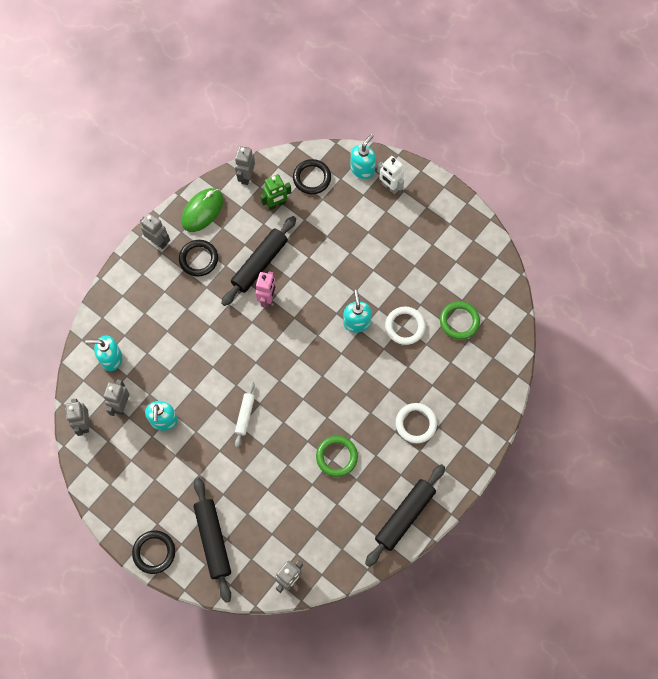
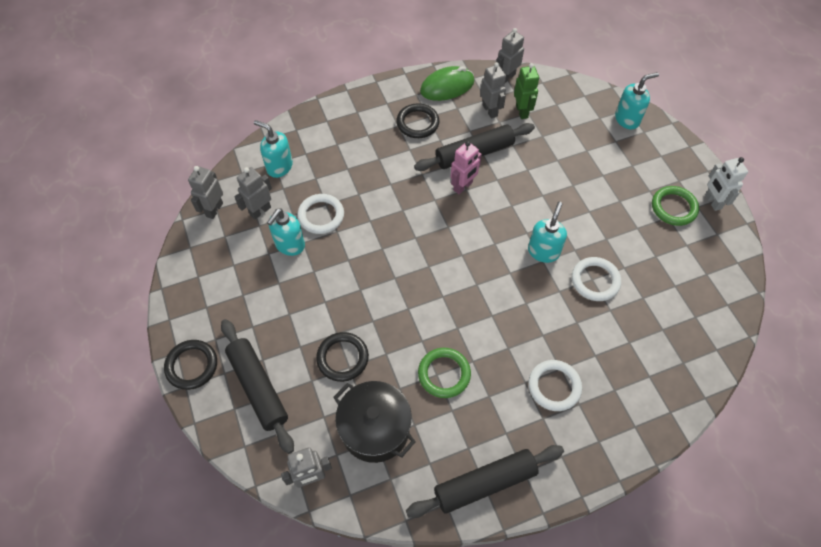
camera: 30 degrees right, 10 degrees down
(158, 241) = (389, 92): grey robot -> grey robot (490, 110)
(172, 383) = (321, 216): none -> white ring
(213, 540) = (258, 388): black rolling pin -> black rolling pin turned 45 degrees counterclockwise
(245, 415) = (372, 281): white rolling pin -> none
(276, 204) = (522, 111): green robot -> green robot turned 105 degrees counterclockwise
(312, 178) = (570, 105): black ring -> black ring (342, 358)
(312, 522) = (375, 428): none -> black pot
(390, 187) = (648, 146): white robot -> white robot (712, 202)
(459, 321) = (661, 305): green ring -> green ring (673, 207)

